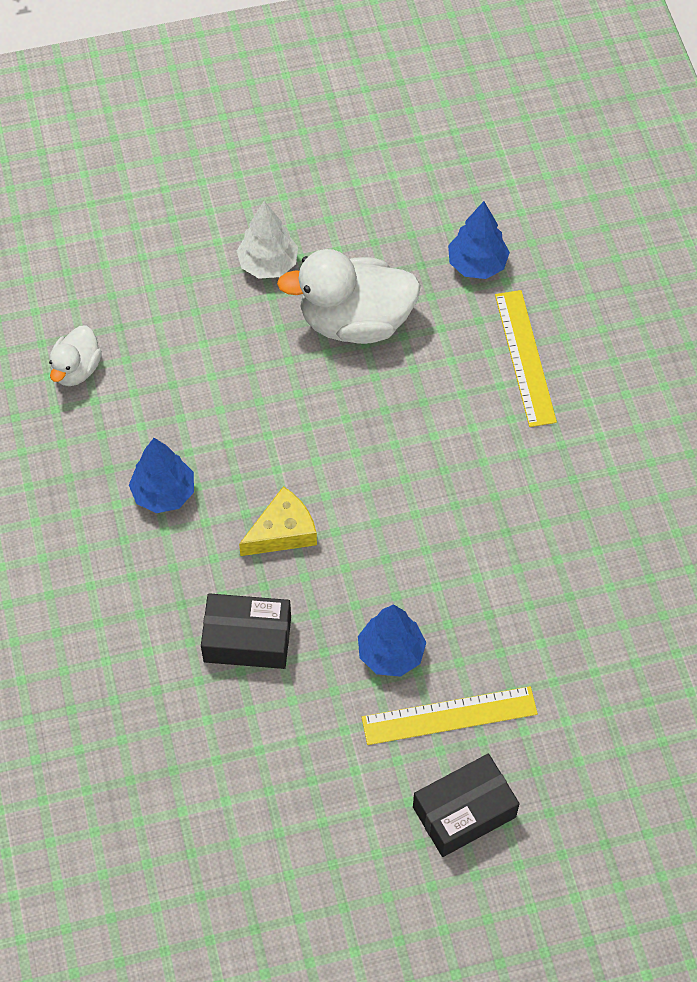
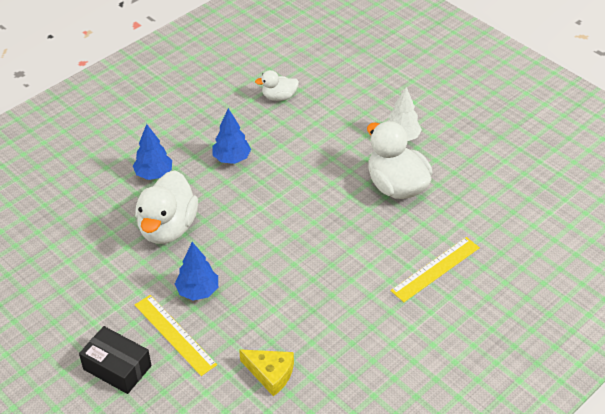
camera: 60 degrees right, 15 degrees down
(247, 639) = (167, 227): black box -> white duck
(282, 532) = (242, 213): yellow cheese -> yellow cheese (270, 374)
(477, 264) = (479, 221): blue tree -> blue tree (154, 174)

